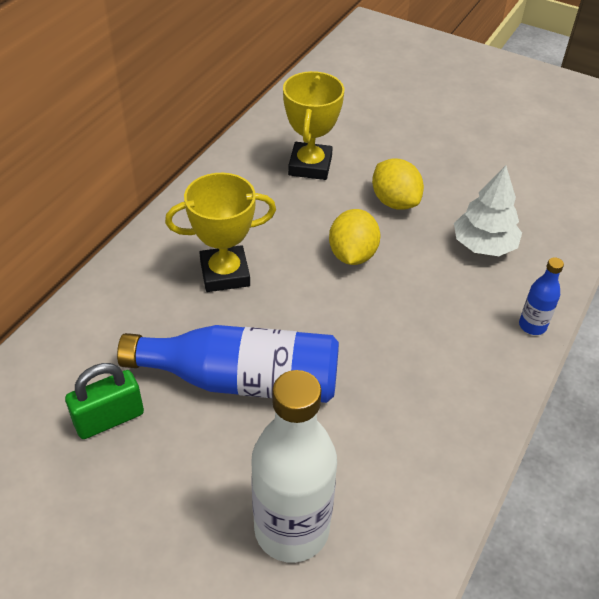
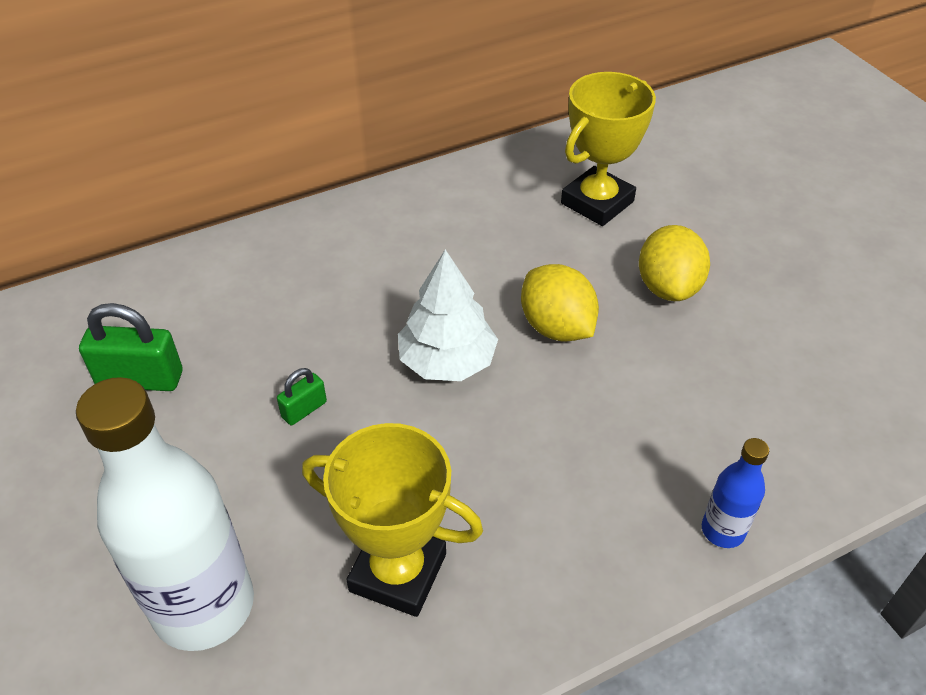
camera: 35 degrees right, 0 degrees up
(225, 273) = (390, 283): yellow trophy -> yellow trophy (398, 572)
(243, 380) = (304, 409): blue bottle -> green padlock
(352, 255) = (556, 327): yellow lemon -> yellow lemon turned 75 degrees counterclockwise
(483, 245) = (744, 393): white tree -> white tree (447, 361)

